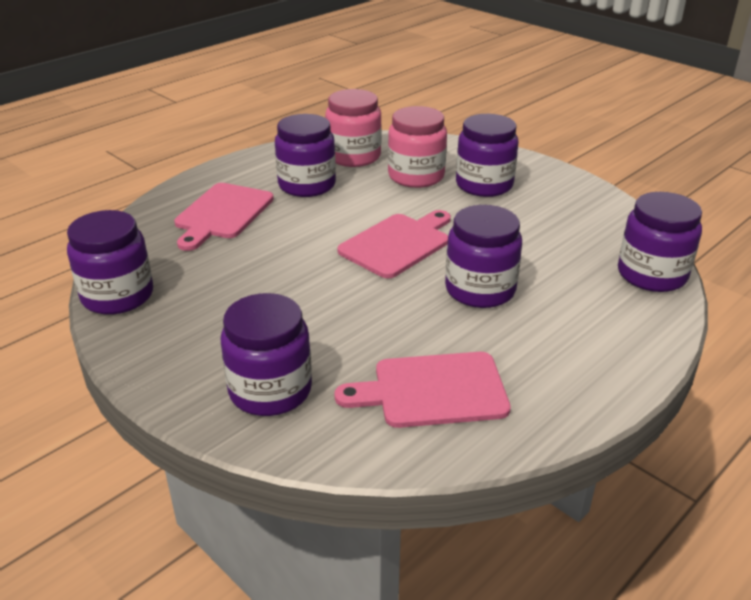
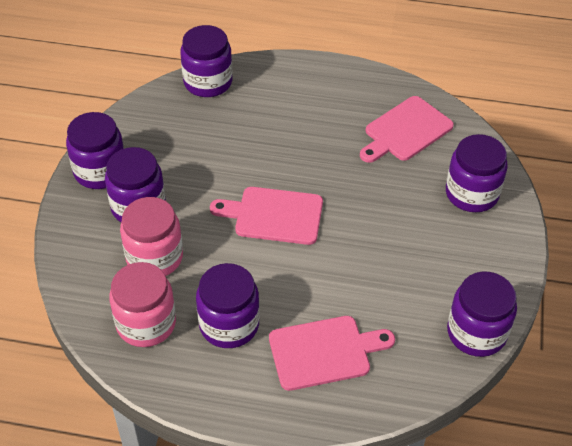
camera: 125 degrees left, 15 degrees up
(432, 390) = (405, 131): pink cutting board -> pink cutting board turned 90 degrees clockwise
(480, 289) = (294, 150): purple jar -> purple jar (100, 171)

